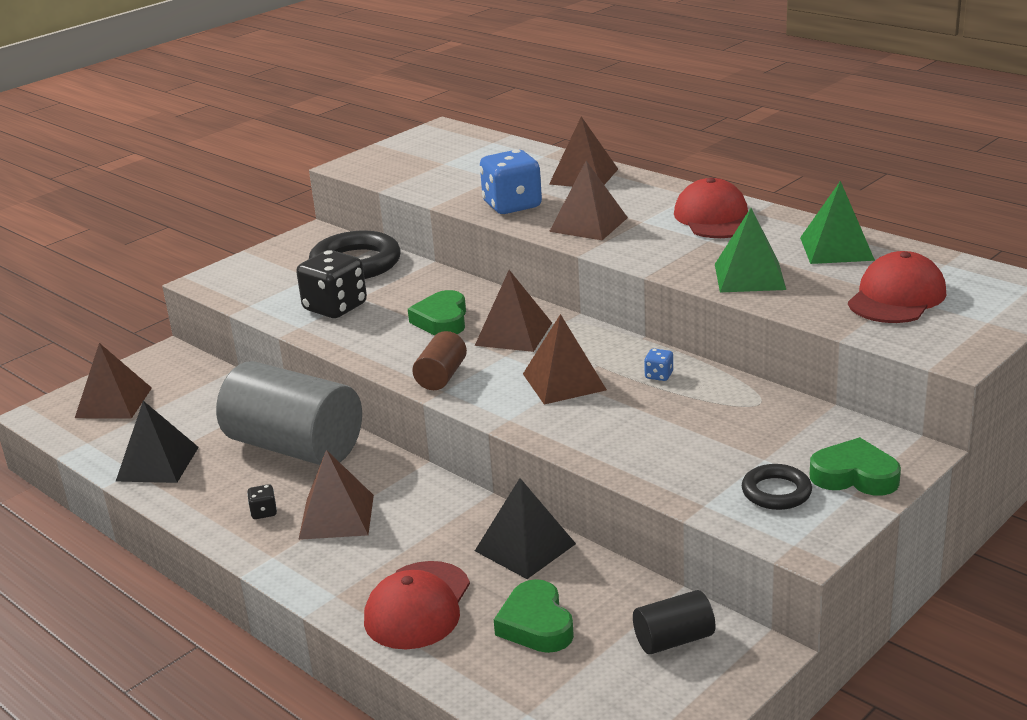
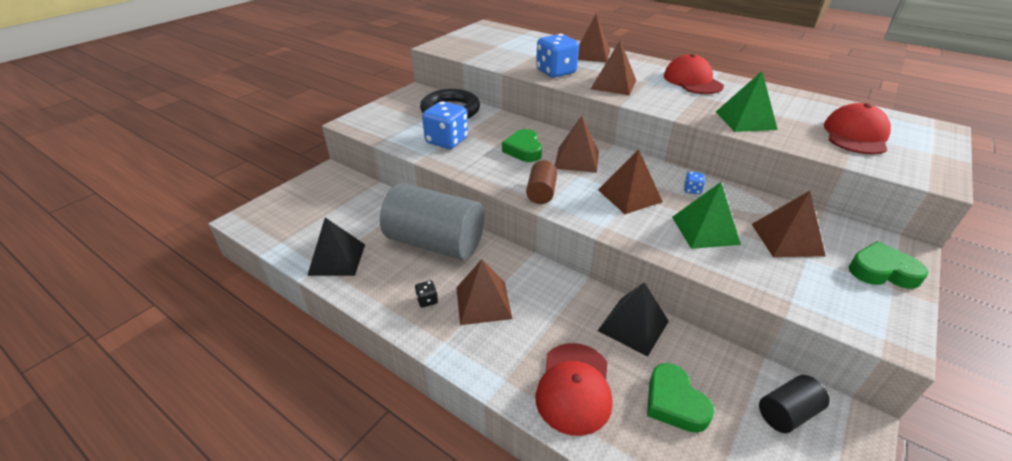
camera: 10 degrees left, 10 degrees up
(113, 402) = (296, 209): brown pyramid -> brown pyramid (786, 239)
(335, 307) = (447, 141): black dice -> blue dice
(776, 492) = (837, 288): black ring -> none
(836, 248) = (786, 101): green pyramid -> green pyramid (705, 230)

